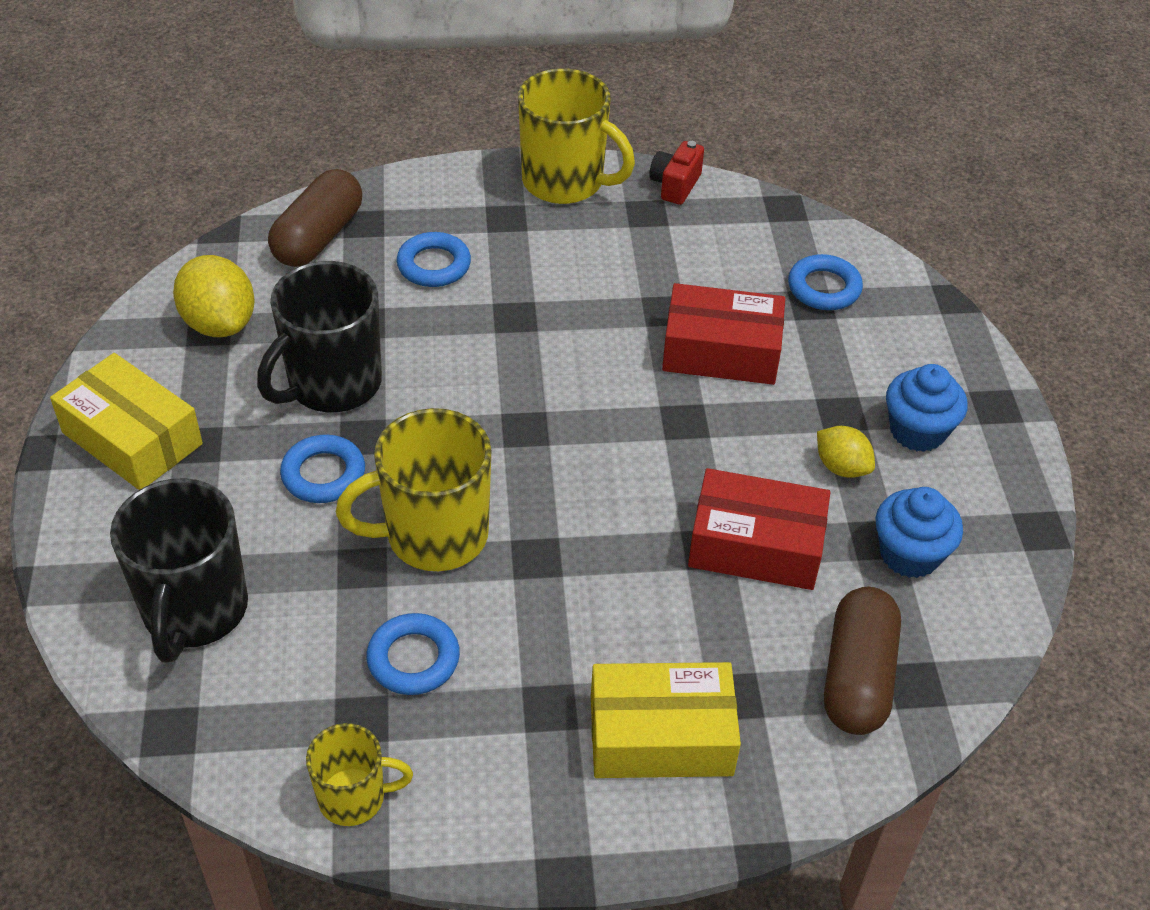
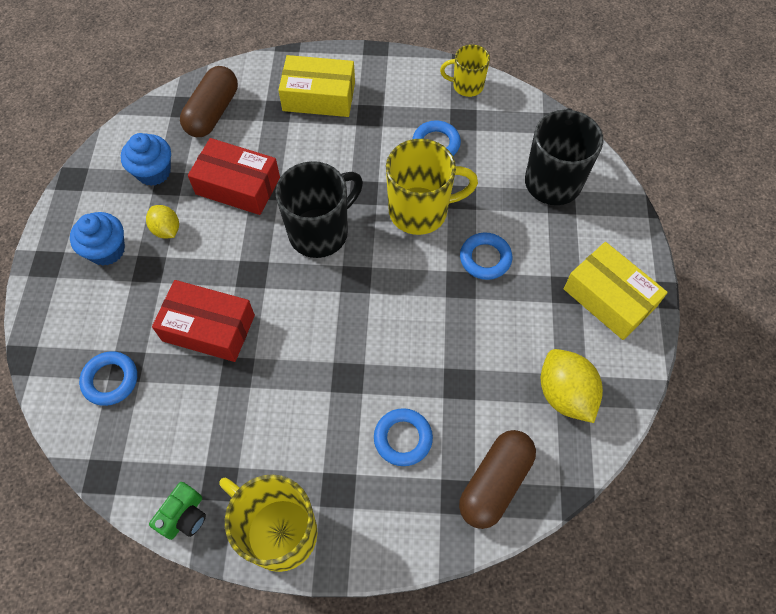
camera: 170 degrees left, 15 degrees up
(332, 384) = (481, 328): black mug -> black mug (320, 232)
(675, 185) = (184, 516): red camera -> green camera

